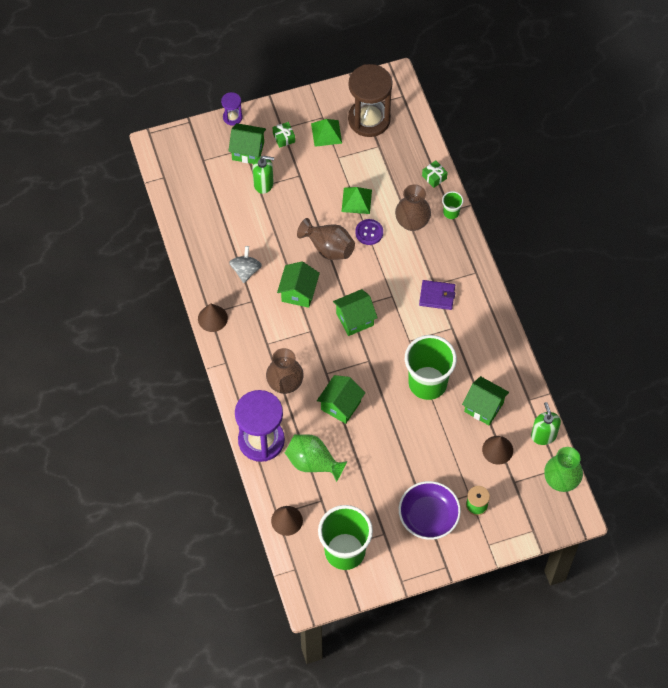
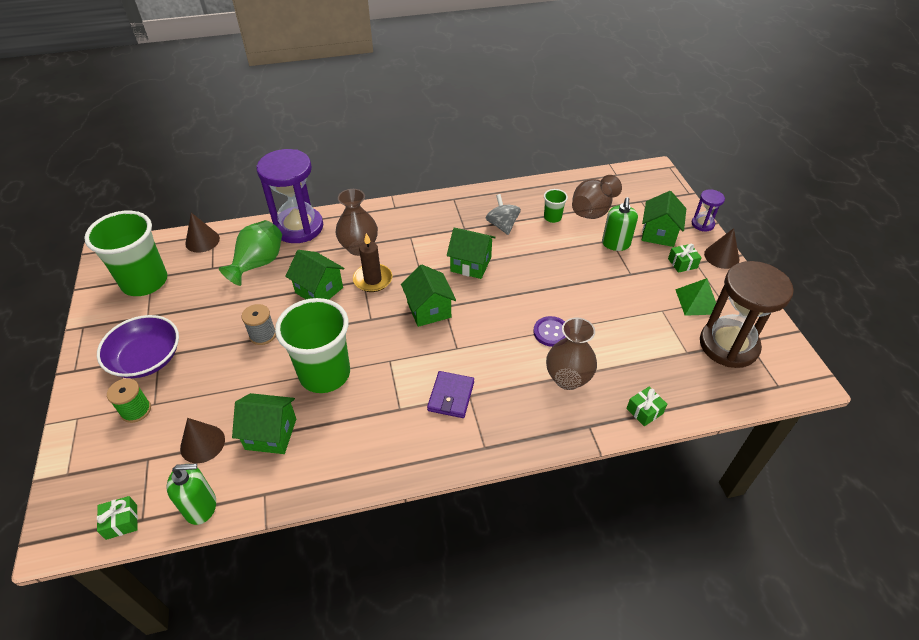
camera: 95 degrees right, 15 degrees down
(212, 318) = (447, 200): brown cone -> brown cone (721, 256)
(246, 270) = (502, 225): grey spinning top -> grey spinning top turned 120 degrees counterclockwise
(324, 366) = (373, 280): none -> brown candle
(328, 248) = (529, 293): brown vase -> brown vase (592, 211)
(356, 200) = (598, 323): green pyramid -> none
(394, 437) = (262, 335): none -> grey spool
(451, 212) = (585, 426): green cup -> green cup (552, 217)
(484, 407) = (271, 434): green house -> green house turned 60 degrees clockwise
(561, 480) = (121, 522): green vase -> green gift

